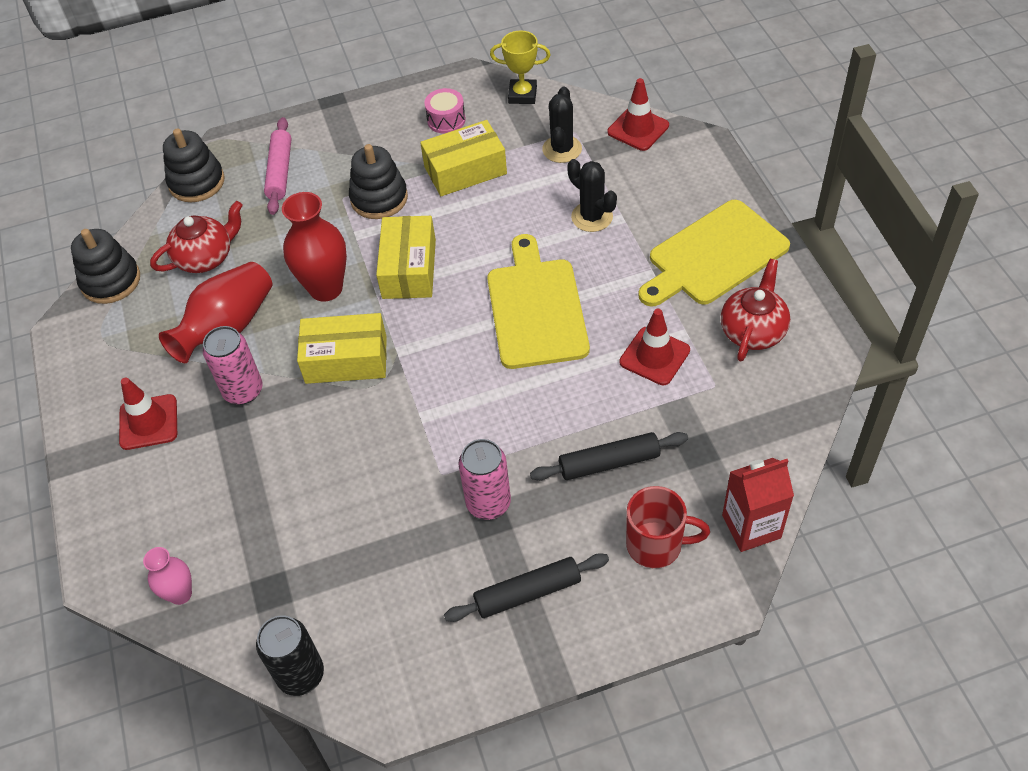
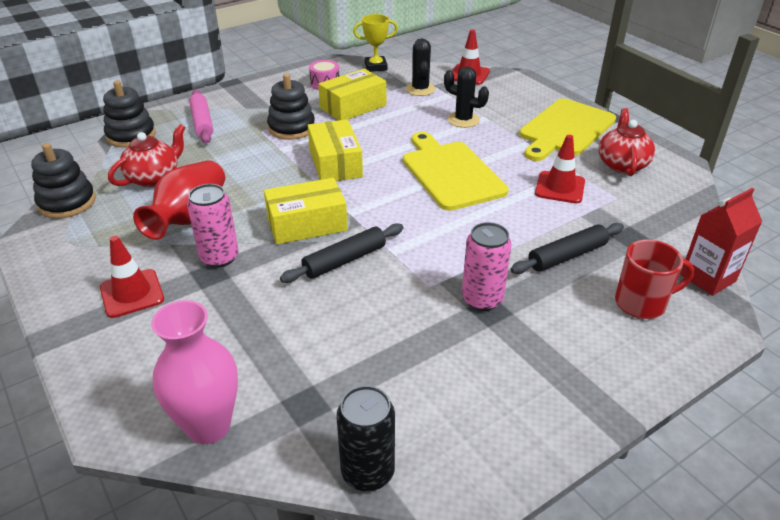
camera: 20 degrees left, 15 degrees down
(180, 594) = (209, 426): pink vase -> pink vase, size x1.77
(326, 288) = (269, 183): red vase -> none
(527, 593) = (555, 358): black rolling pin -> black rolling pin (344, 260)

